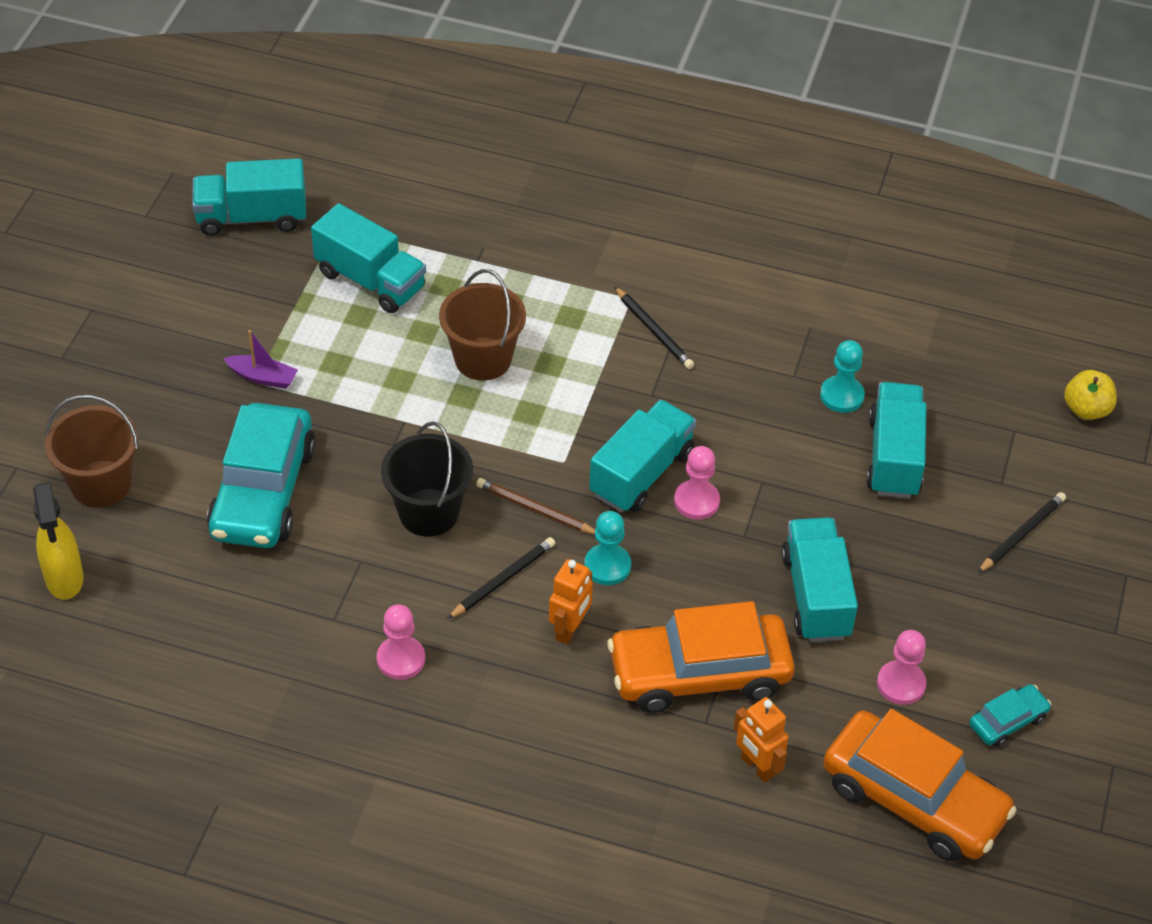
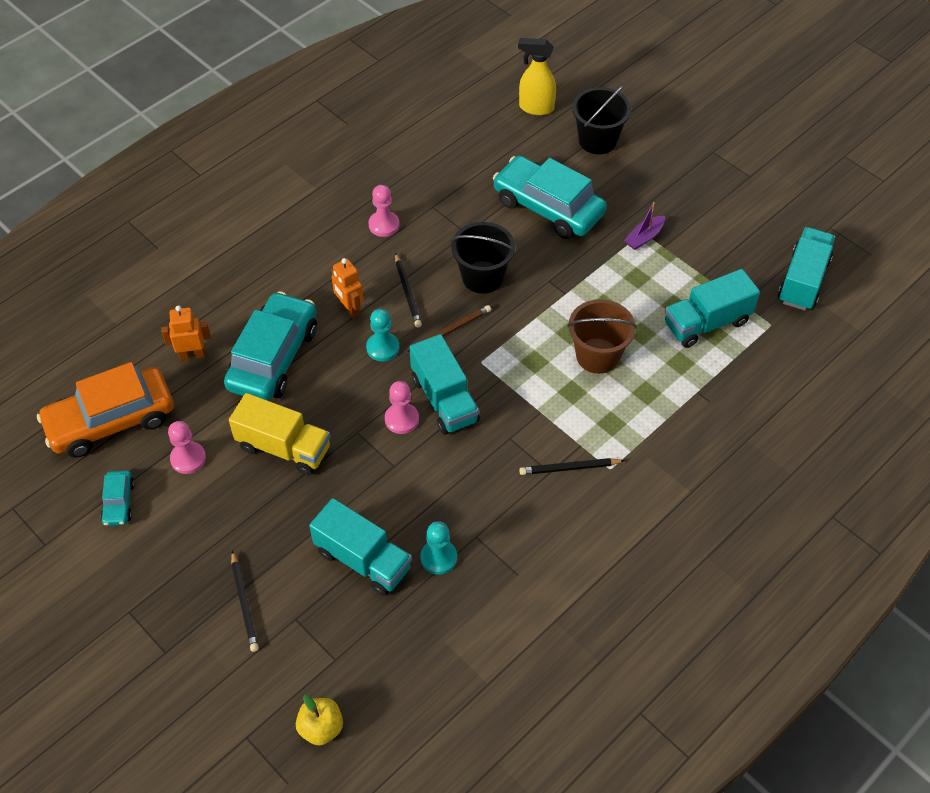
camera: 120 degrees right, 5 degrees up
(101, 484) = (597, 140): brown bucket -> black bucket
(699, 673) = (273, 357): orange car -> turquoise car
(816, 596) = (284, 448): turquoise truck -> yellow truck

